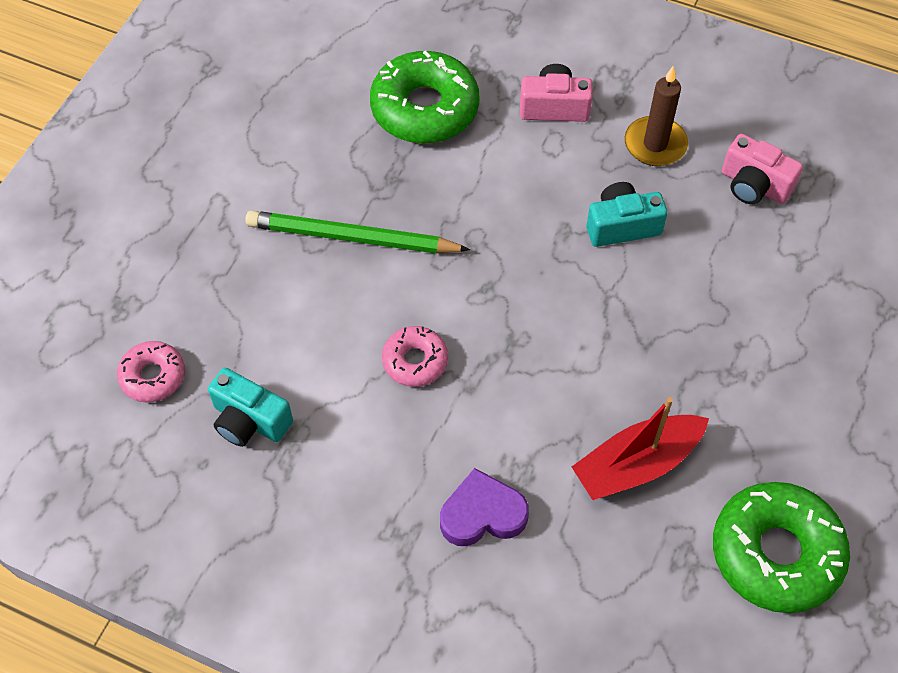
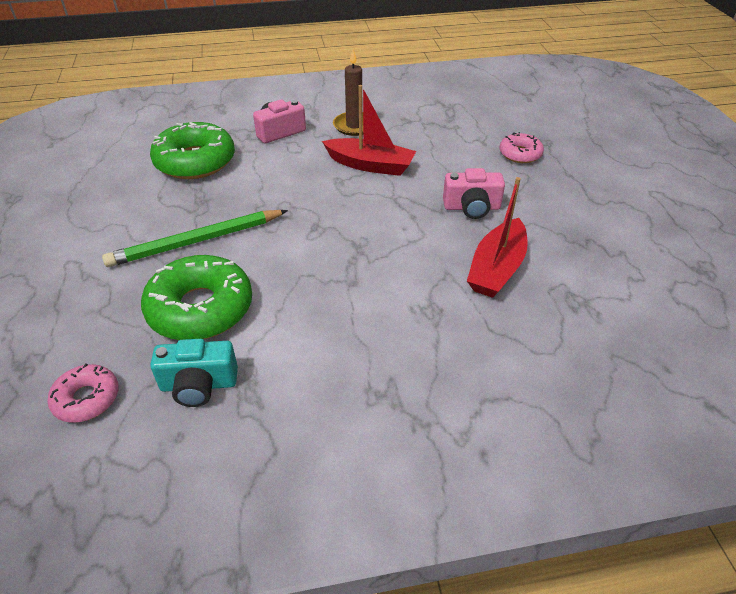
camera: 35 degrees left, 15 degrees down
(415, 361) = (301, 286): pink donut -> pink donut (520, 154)
(482, 514) = (429, 347): purple heart -> none
(622, 226) = (370, 165): turquoise camera -> red boat
(754, 185) = (425, 122): pink camera -> pink camera (471, 207)
(776, 553) = (619, 270): green donut -> green donut (200, 308)

